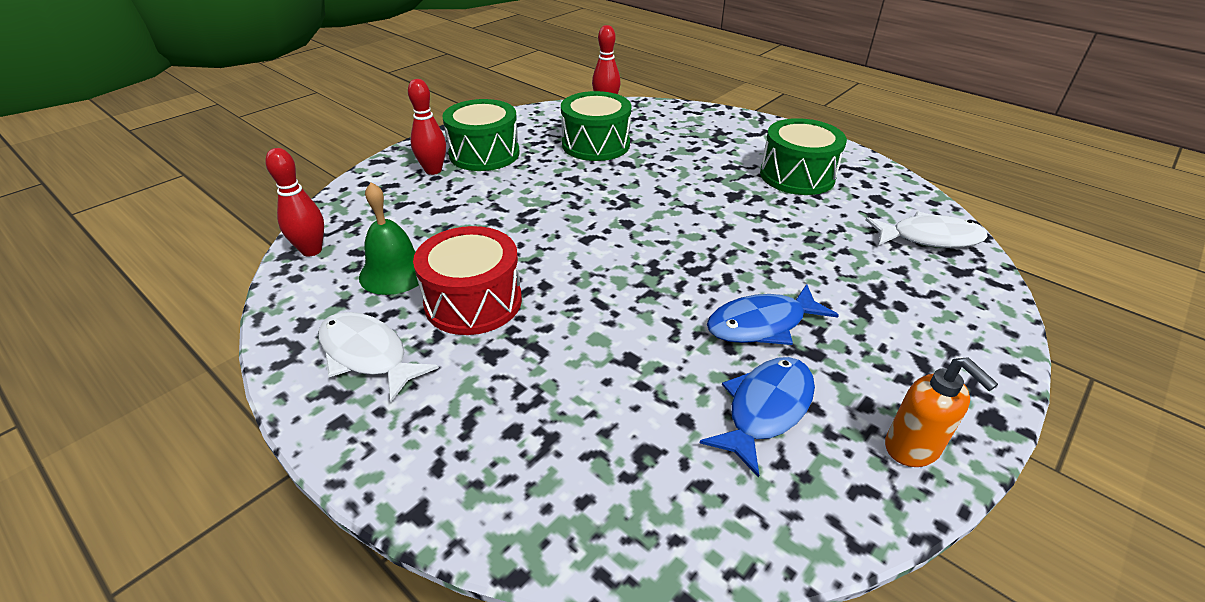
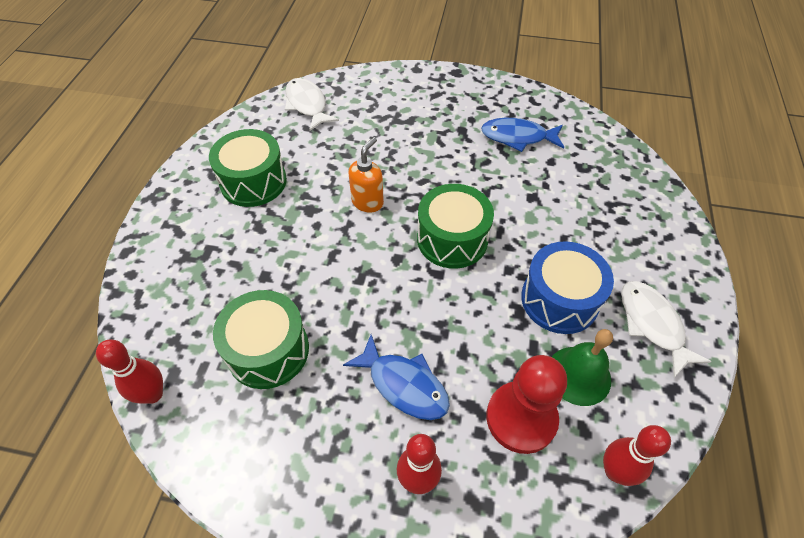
camera: 120 degrees left, 15 degrees up
(367, 355) = (652, 324): white fish -> white fish turned 150 degrees clockwise
(408, 226) = (521, 418): none -> red pawn
(473, 301) = (559, 300): red drum -> blue drum
(484, 154) = (350, 451): green drum -> green drum (452, 239)
(761, 324) = (456, 154): blue fish -> blue fish (404, 385)
(912, 448) = (497, 91): orange soap dispenser -> orange soap dispenser (368, 202)

